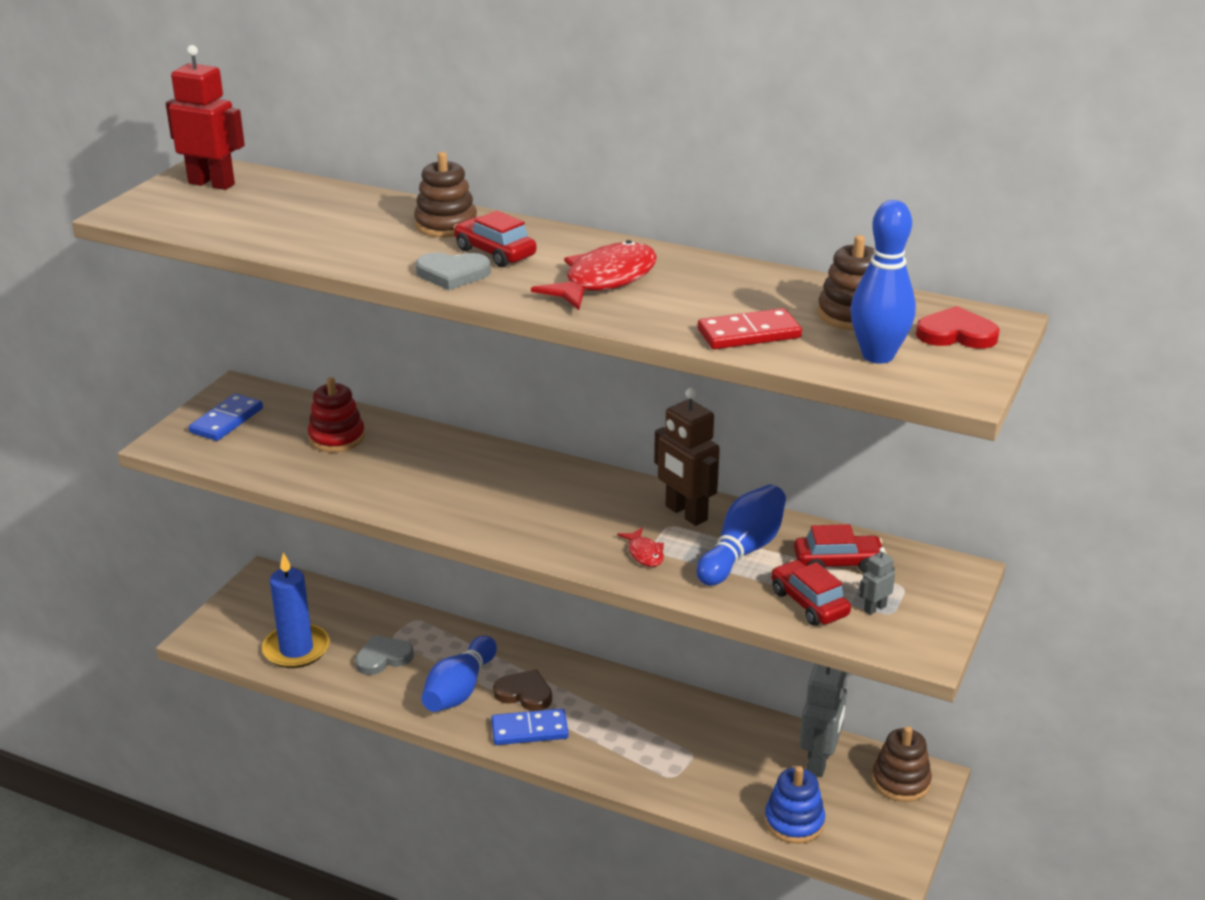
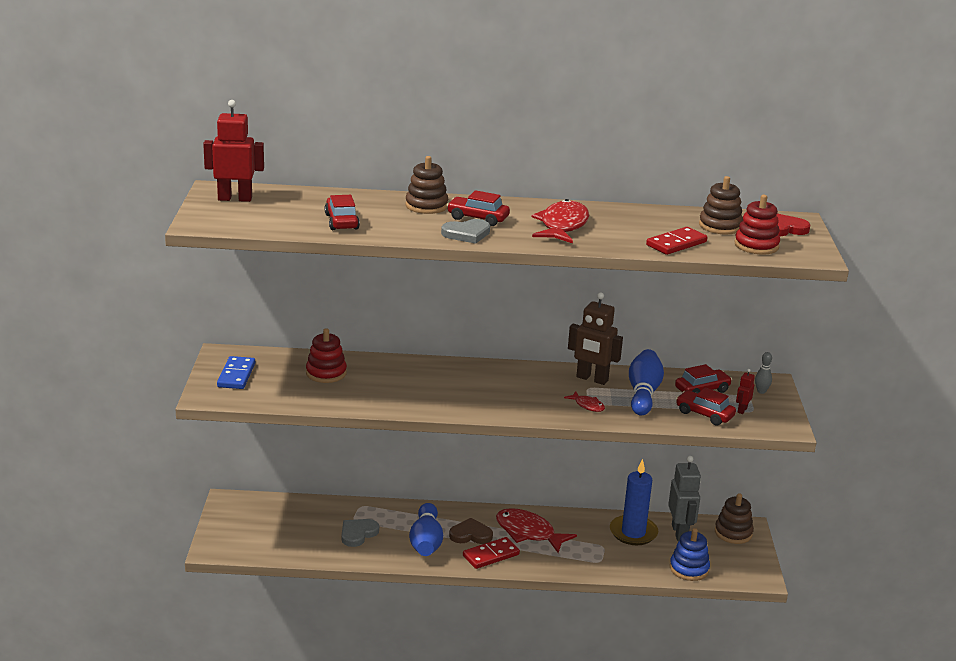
camera: 25 degrees left, 5 degrees down
(296, 649) = (291, 541): blue candle -> blue candle (633, 532)
(306, 233) = (341, 222): none -> red car
(529, 730) = (491, 555): blue domino -> red domino
(603, 709) = (528, 533): none -> red fish
(874, 608) = (742, 410): grey robot -> red robot
(878, 356) = (756, 245): blue bowling pin -> red stacking toy
(931, 583) = (761, 391): none -> grey bowling pin

